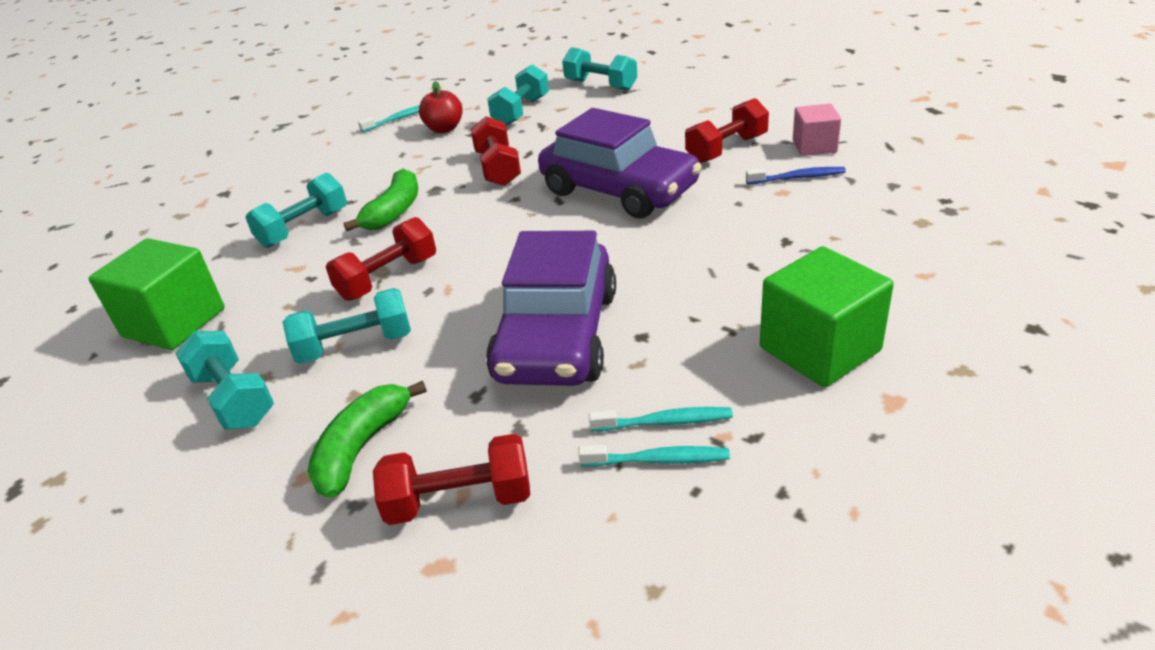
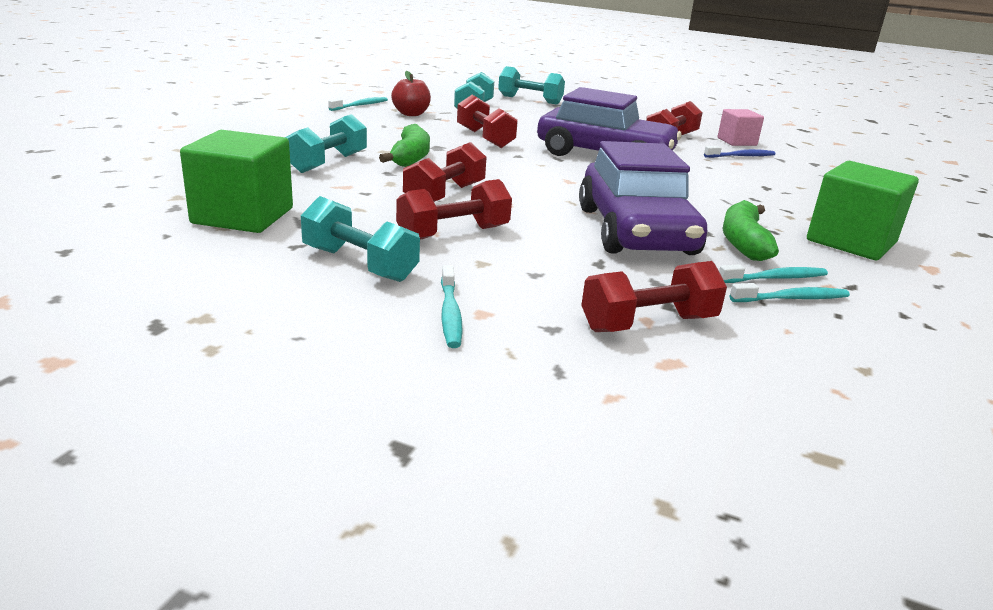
camera: 20 degrees left, 10 degrees down
(270, 479) = (450, 314): none -> turquoise toothbrush
(355, 346) = (453, 233): turquoise dumbbell -> red dumbbell
(362, 447) = (523, 294): green banana -> green banana (743, 242)

